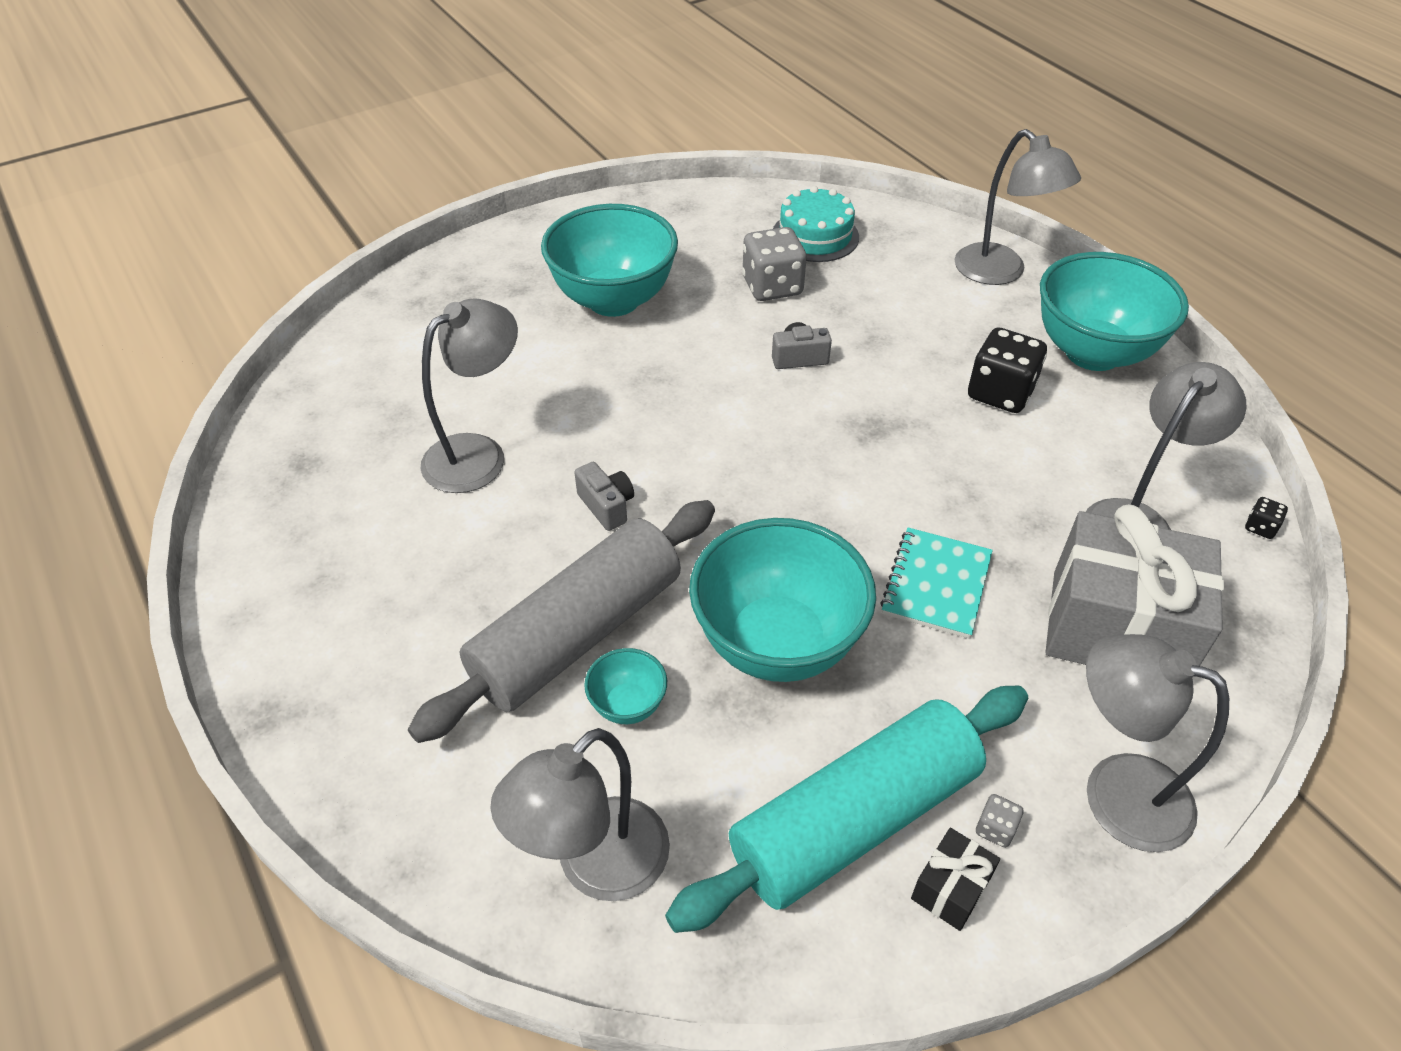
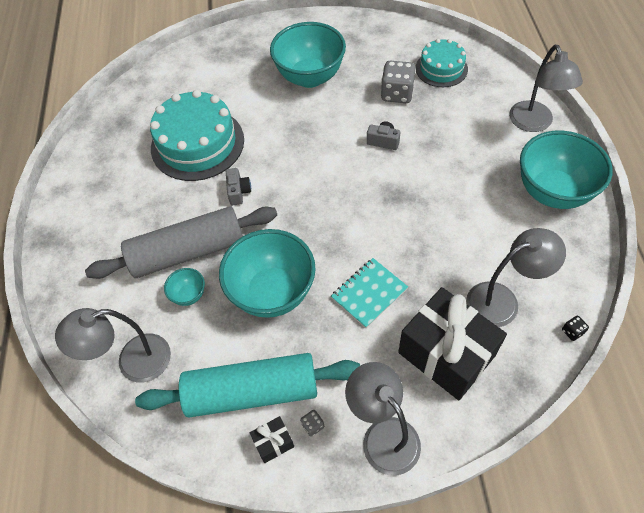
camera: 30 degrees right, 10 degrees up
(478, 454) = (197, 143): grey lamp -> turquoise cake
(1000, 393) = (479, 198): black dice -> none
(1116, 628) = (446, 354): grey gift -> black gift

